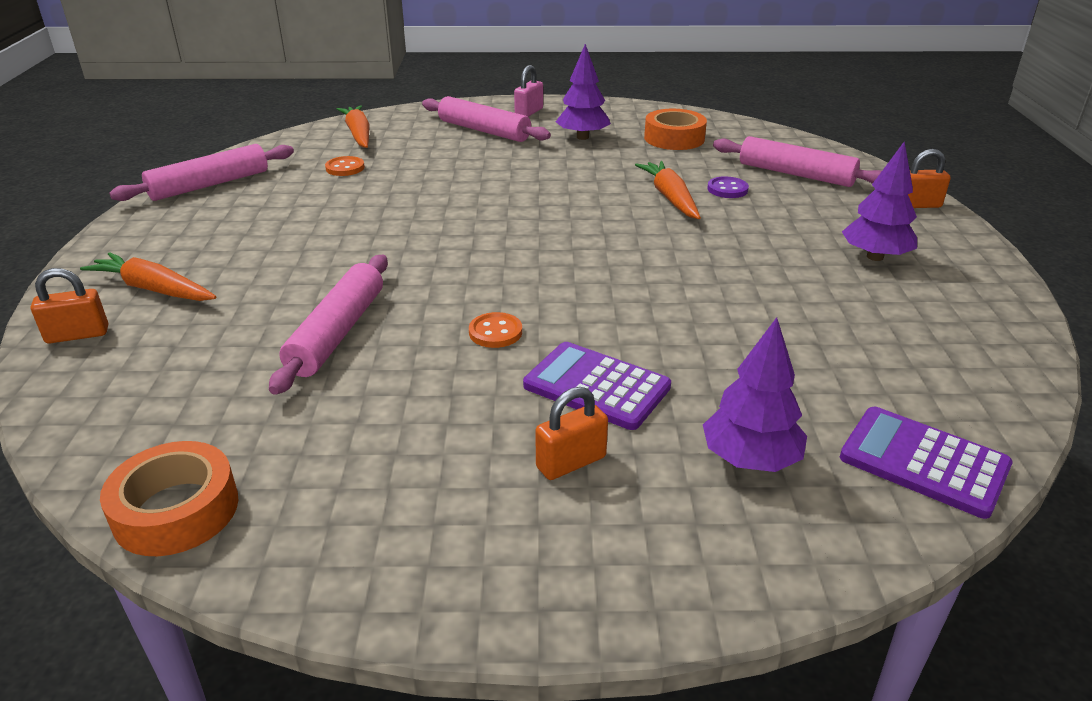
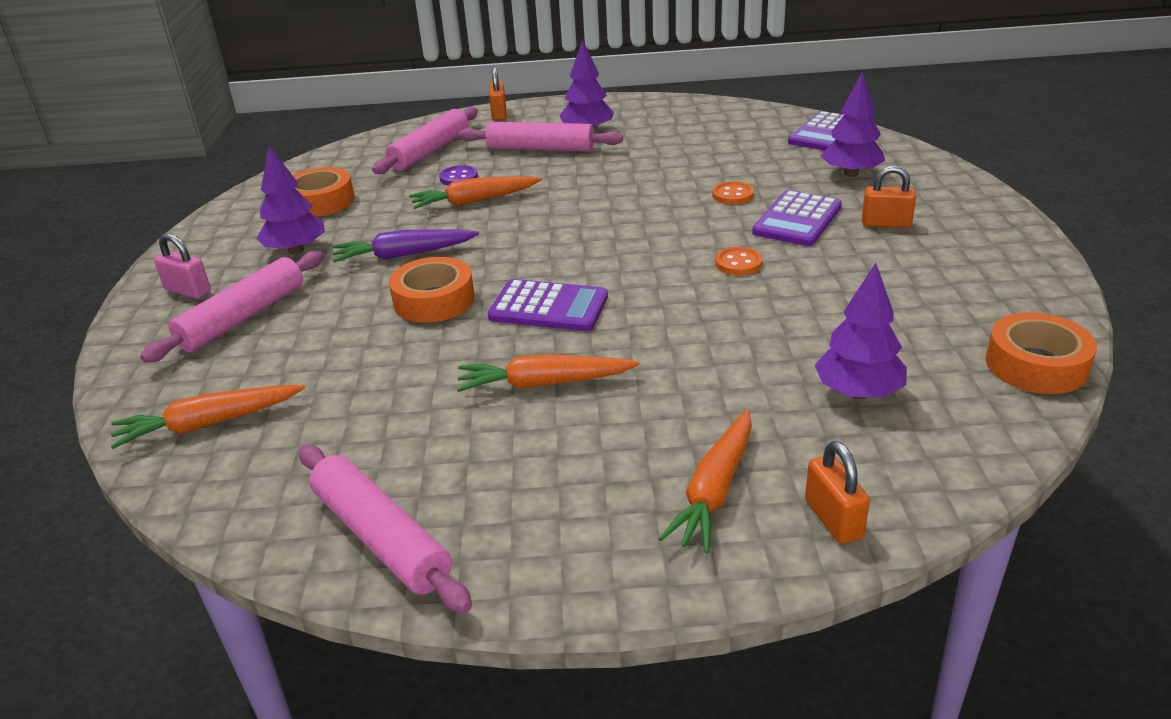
camera: 90 degrees left, 0 degrees up
(218, 373) = (858, 392): none -> purple tree
(334, 230) = (544, 383): none -> orange carrot
(337, 332) = (765, 339): pink rolling pin -> pink rolling pin (540, 149)
(345, 168) = (345, 412): orange button -> orange button (732, 195)
(448, 232) = (548, 307): none -> purple calculator
(481, 188) = (434, 300): none -> orange tape
(564, 174) = (404, 255): none -> purple carrot
(571, 462) = (886, 224): orange padlock -> orange padlock turned 45 degrees counterclockwise

